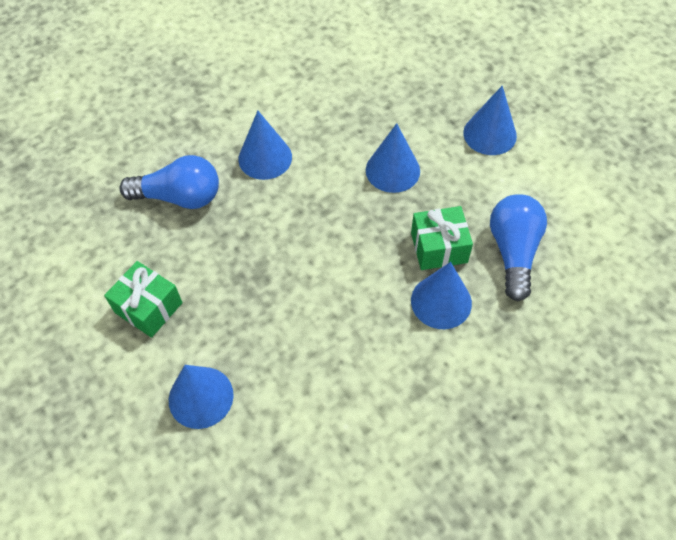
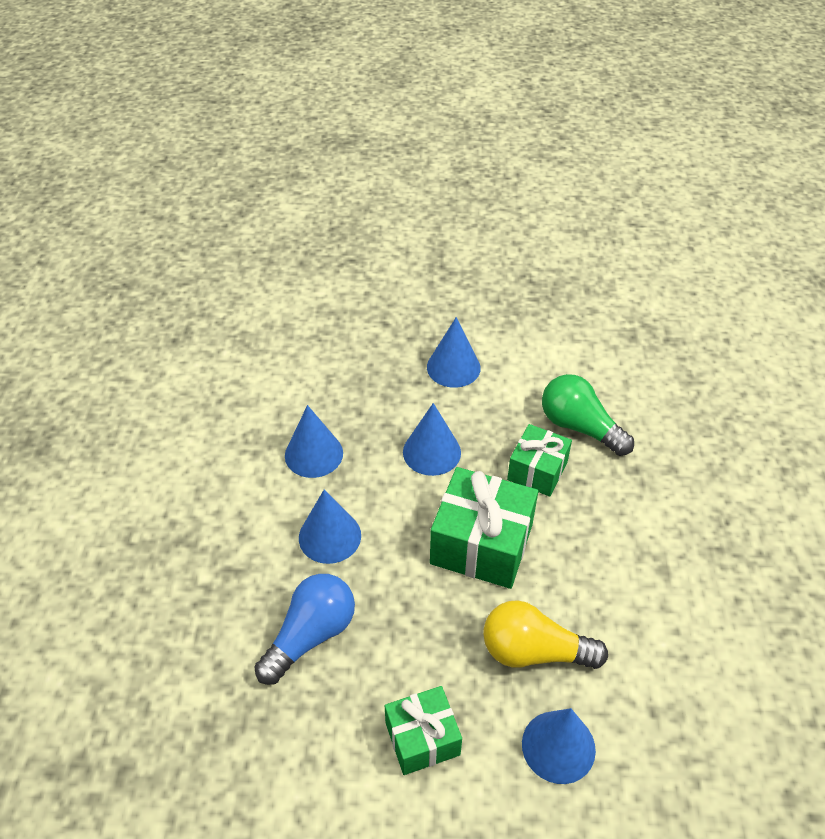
camera: 55 degrees left, 10 degrees down
(268, 337) = (534, 651): none -> yellow light bulb
(335, 250) = (481, 544): none -> green gift
(441, 301) = (591, 502): blue cone -> blue cone (314, 454)
(513, 252) = (579, 427): blue light bulb -> green light bulb

